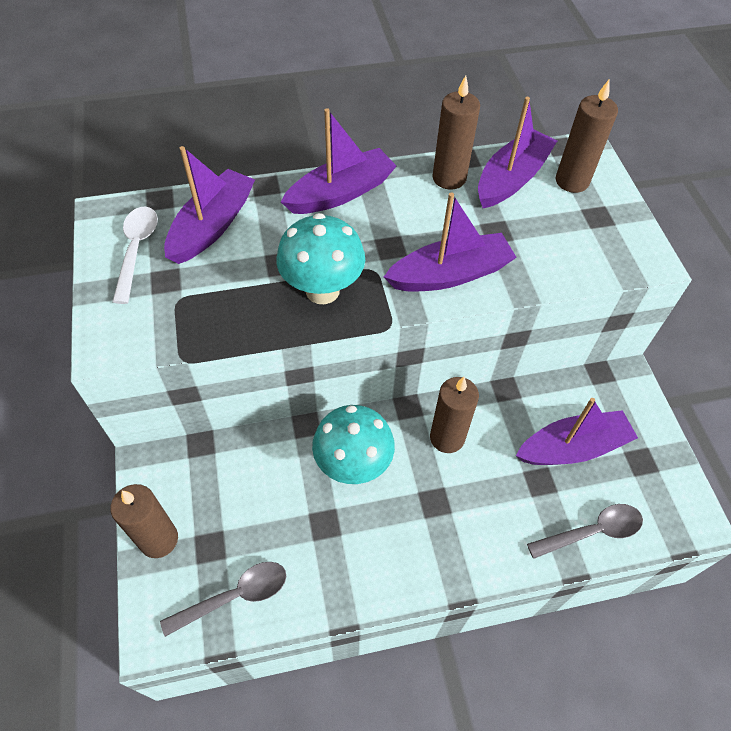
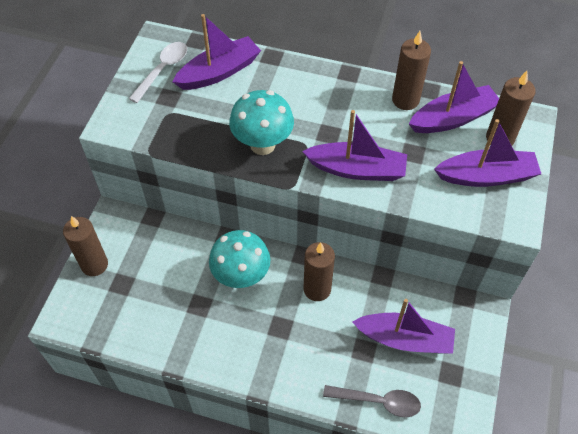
camera: 30 degrees right, 0 degrees up
(234, 596) = (118, 321): grey spoon -> none
(340, 193) = (319, 81): purple boat -> purple boat (486, 176)

